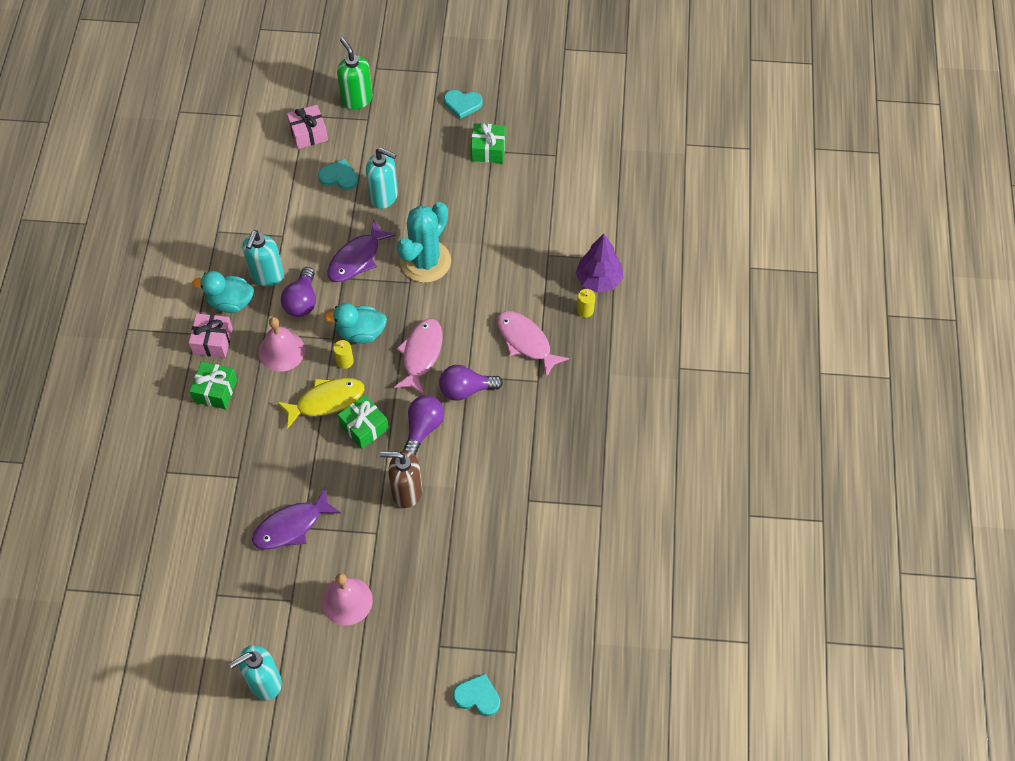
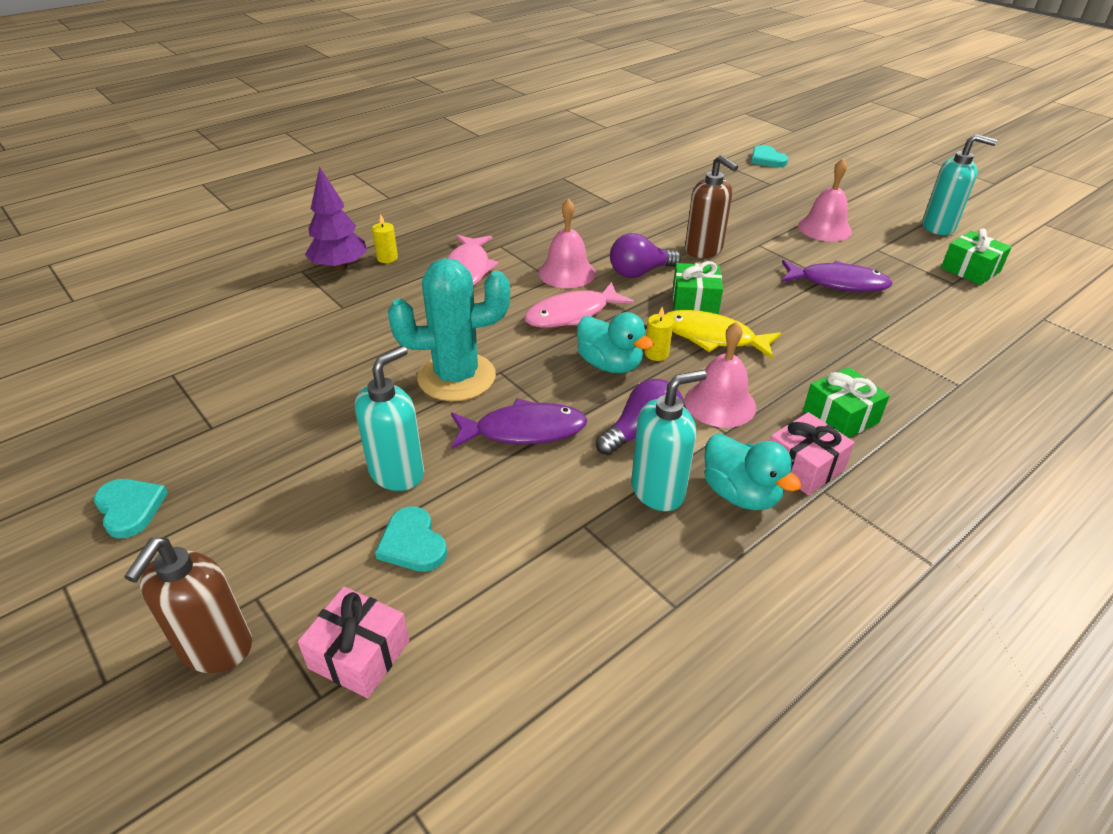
camera: 135 degrees left, 20 degrees down
(357, 99) = (215, 648): green soap dispenser -> brown soap dispenser
(384, 196) = (397, 473): turquoise soap dispenser -> turquoise soap dispenser turned 60 degrees clockwise
(466, 389) = (566, 272): purple light bulb -> pink bell
(488, 149) = (211, 431): green gift -> green gift (970, 270)

